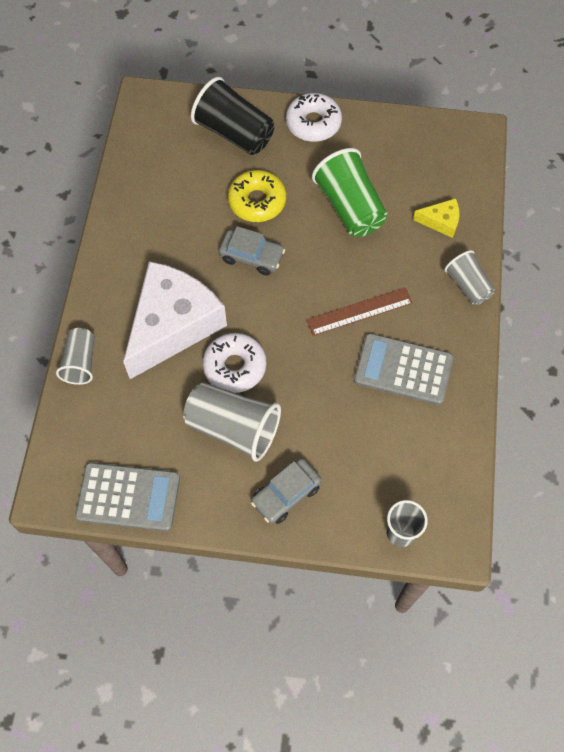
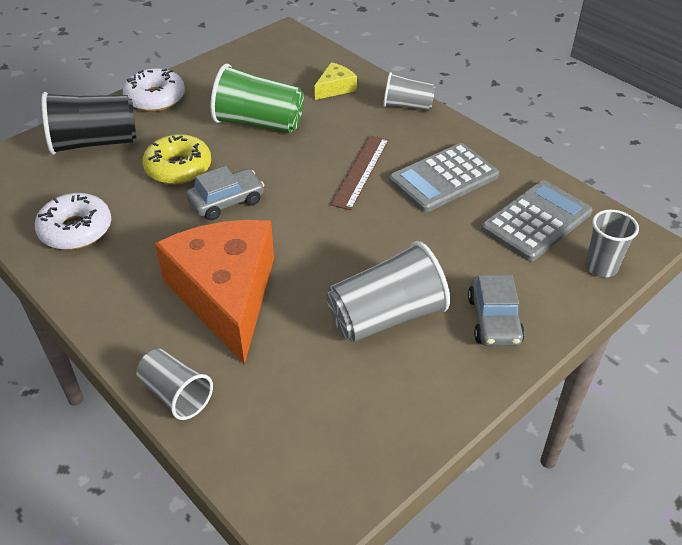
camera: 50 degrees left, 20 degrees down
(128, 497) = (378, 450): grey calculator -> grey calculator (536, 221)
(173, 325) = (226, 295): white cheese -> orange cheese
(235, 366) = (322, 277): white donut -> white donut (76, 230)

